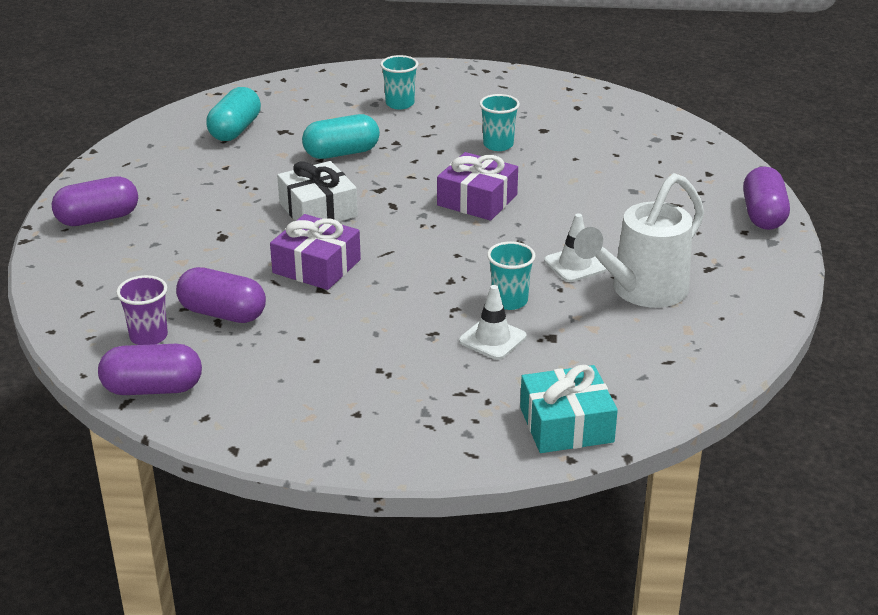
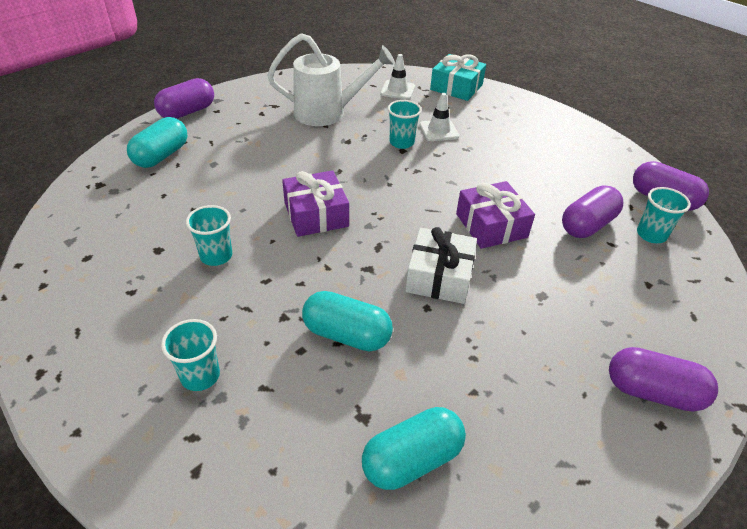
camera: 140 degrees left, 10 degrees up
(148, 337) = (651, 235): purple cup -> turquoise cup
(222, 313) = (587, 225): purple capsule -> purple capsule turned 75 degrees clockwise
(575, 265) = (334, 141): white traffic cone -> white traffic cone (397, 90)
(685, 173) = (161, 156): none -> turquoise capsule

